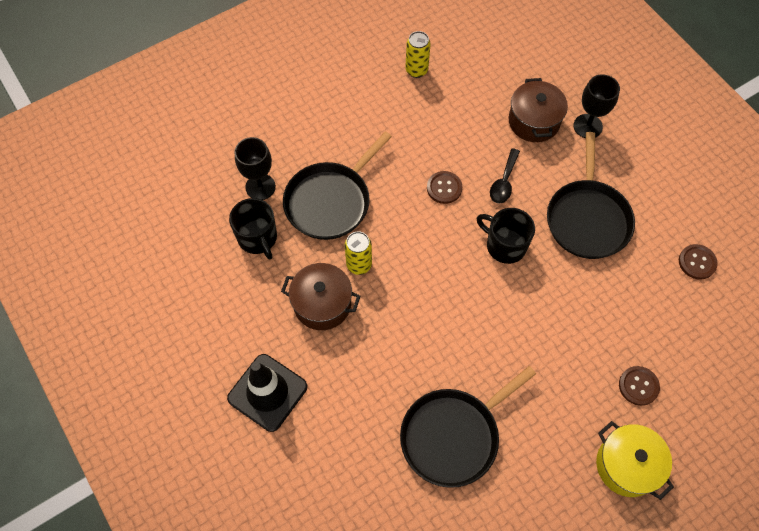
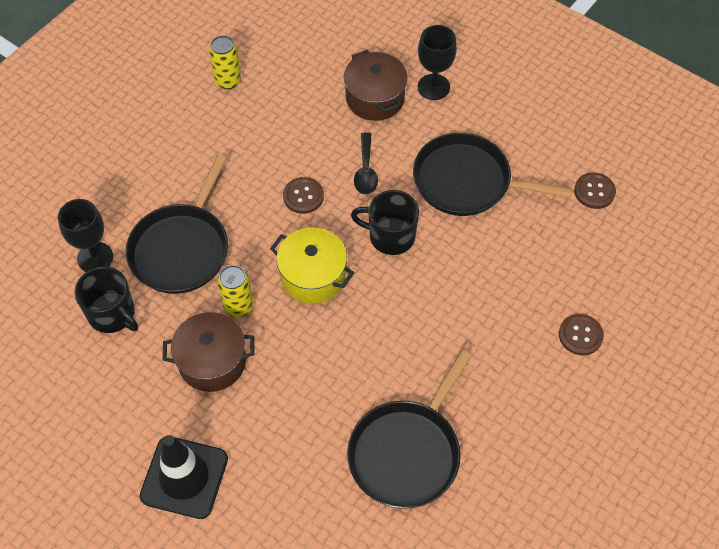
camera: 20 degrees left, 5 degrees down
(587, 218) = (467, 181): black pan -> black pan turned 120 degrees clockwise
(627, 465) = (597, 419): yellow pot -> yellow pot (313, 276)

